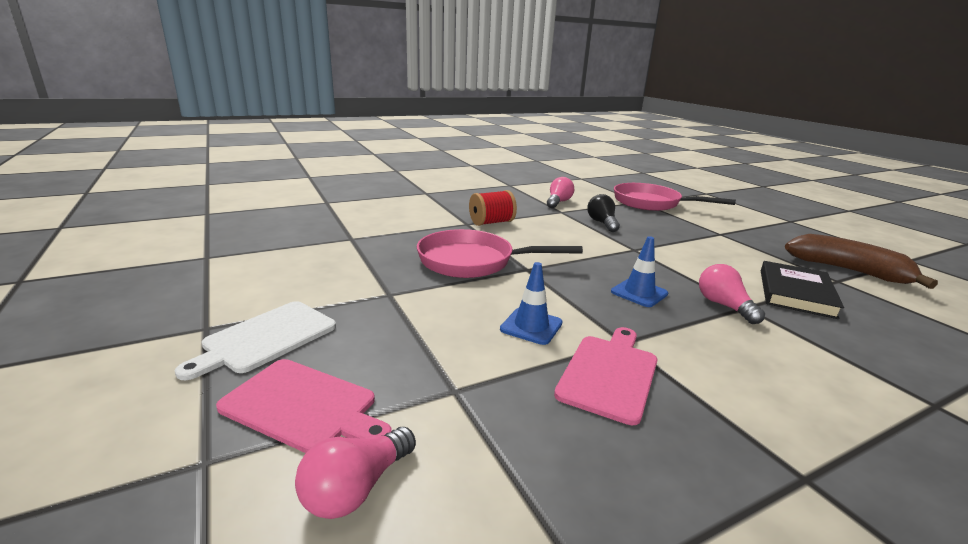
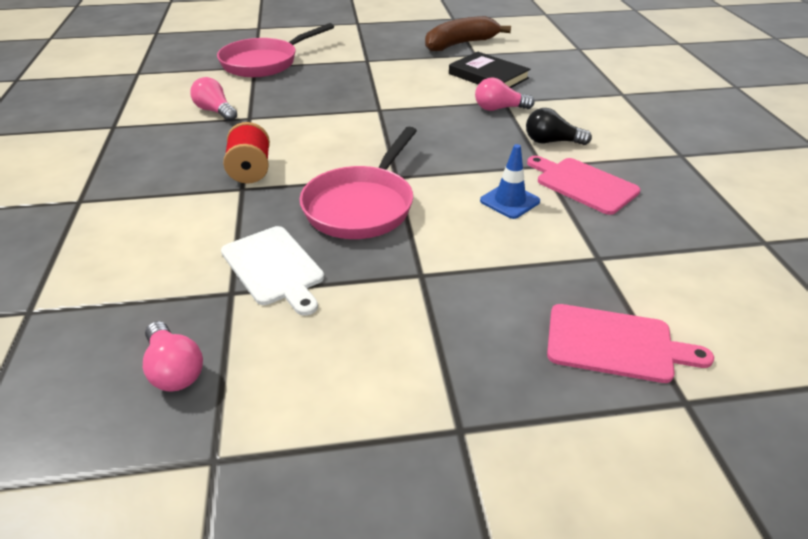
camera: 70 degrees left, 15 degrees up
(266, 338) = (495, 373): white cutting board -> white cutting board (274, 268)
(303, 406) = (615, 344): pink cutting board -> pink cutting board turned 60 degrees clockwise
(356, 488) = (704, 318): pink light bulb -> pink light bulb (174, 369)
(602, 223) = (302, 105): black light bulb -> black light bulb (552, 142)
(639, 293) = (467, 135): blue traffic cone -> none

